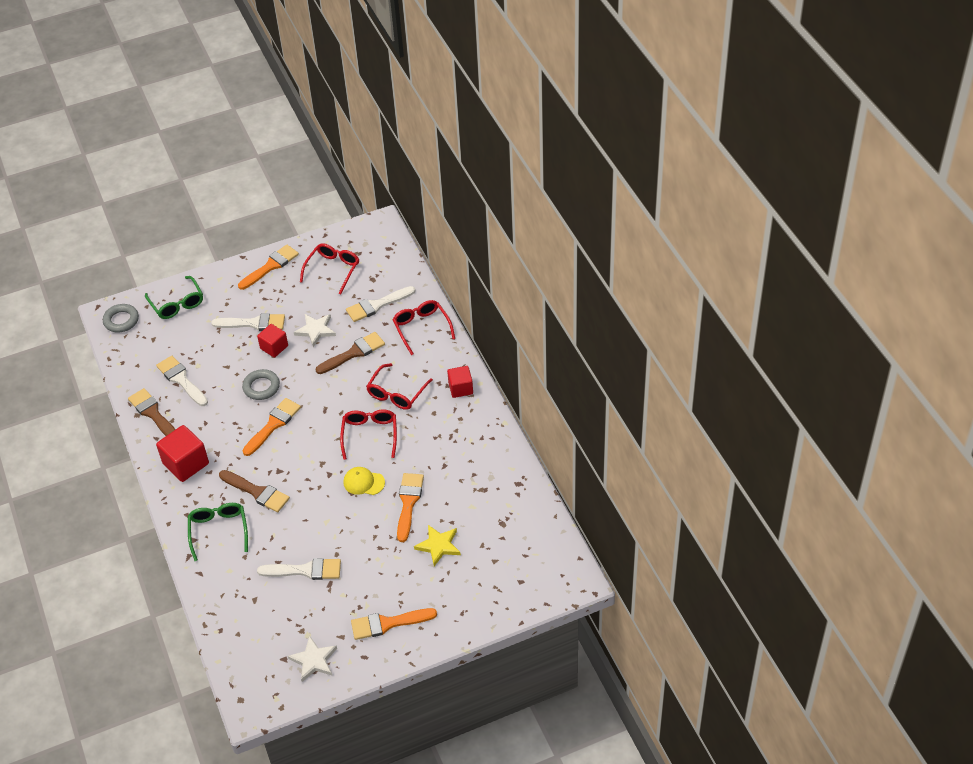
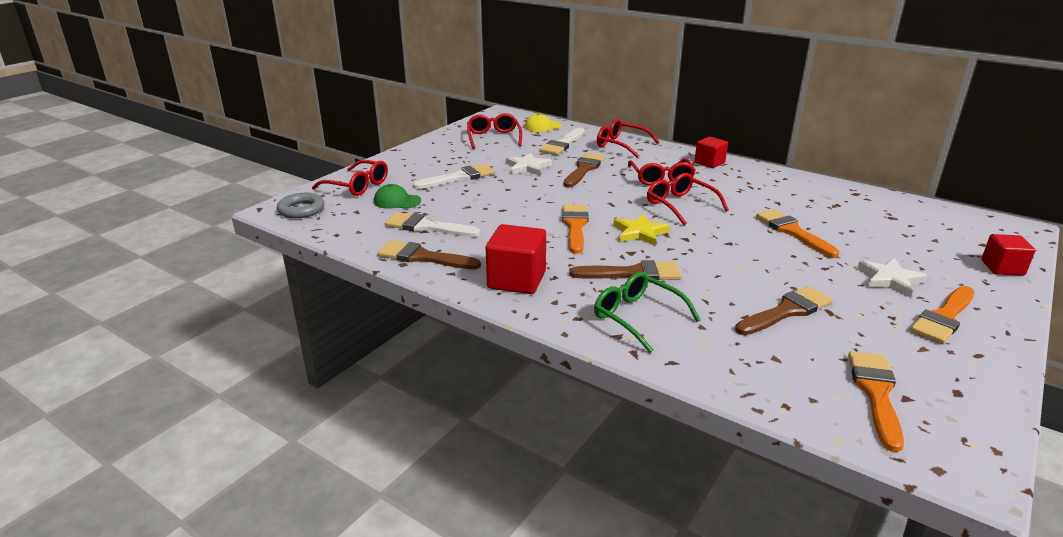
camera: 35 degrees left, 20 degrees down
(177, 304) = (357, 186): green glasses -> red glasses
(187, 337) = (397, 201): none -> green cap
(261, 387) = (524, 208): grey ring -> none
(270, 266) = (430, 148): orange brush -> orange brush (876, 393)
(274, 347) = (501, 184): red cube -> red cube (1002, 268)
(305, 570) = (786, 311): white brush -> brown brush
(314, 660) = (939, 383): white star -> white star (890, 279)
(363, 482) = (728, 233): yellow cap -> yellow cap (542, 126)
(438, 546) = (872, 248): yellow star -> yellow star (640, 232)

